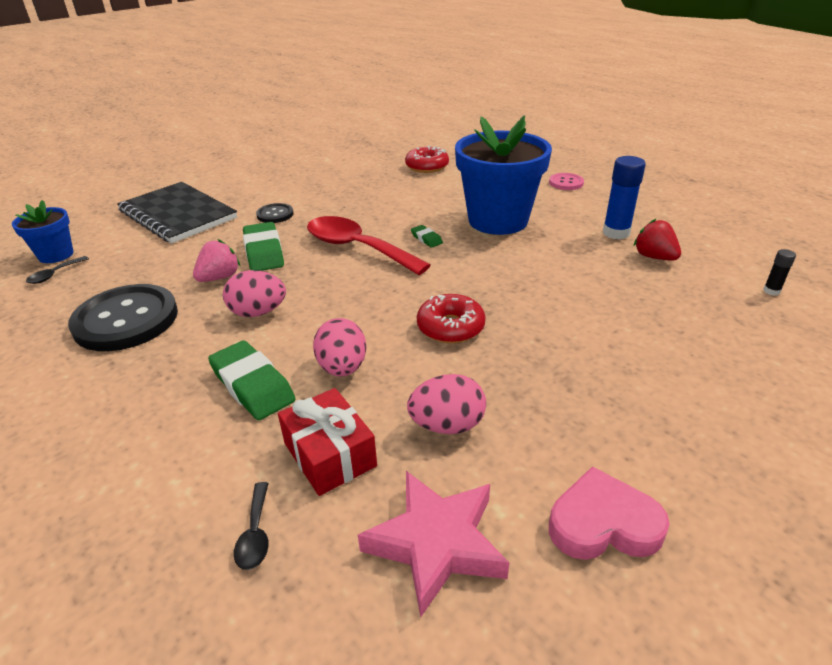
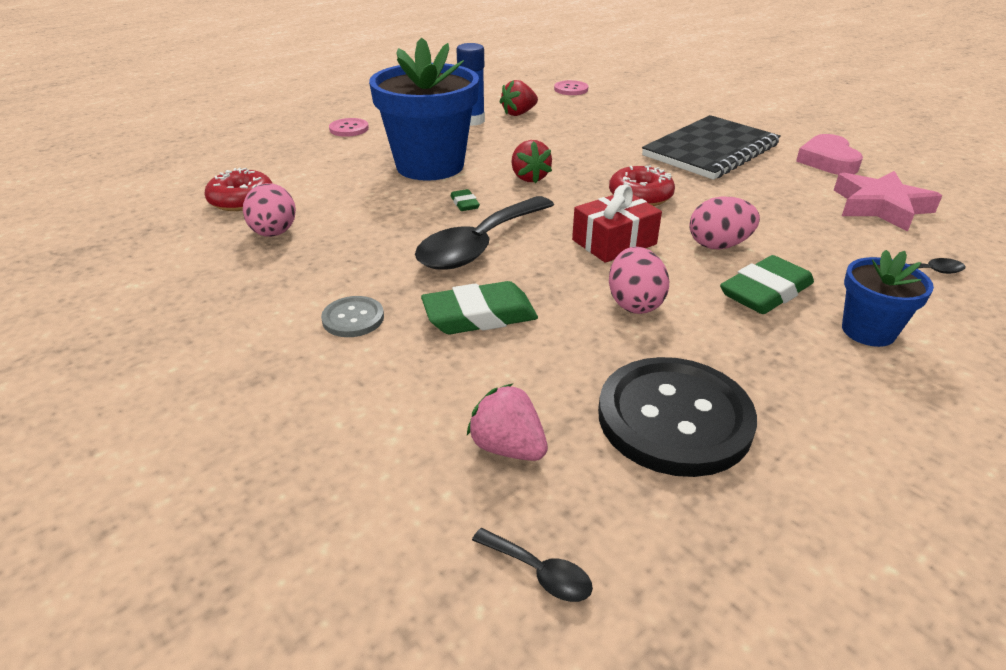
camera: 90 degrees left, 0 degrees up
(56, 255) = (450, 606): blue flower pot -> blue flower pot (868, 331)
(178, 215) = (305, 439): black notebook -> black notebook (710, 150)
(219, 277) = (552, 347): pink strawberry -> pink strawberry (508, 447)
(275, 214) = (353, 318): black button -> grey button
(330, 454) = (830, 246): red gift -> red gift (614, 242)
(357, 248) = (479, 245): red spoon -> black spoon
(426, 239) = (464, 204): green eraser -> green eraser turned 75 degrees counterclockwise
(447, 425) = (770, 201): pink egg -> pink egg (274, 233)
(483, 266) = (529, 178): none -> red strawberry
(771, 291) = (571, 89): black glue stick -> pink button

